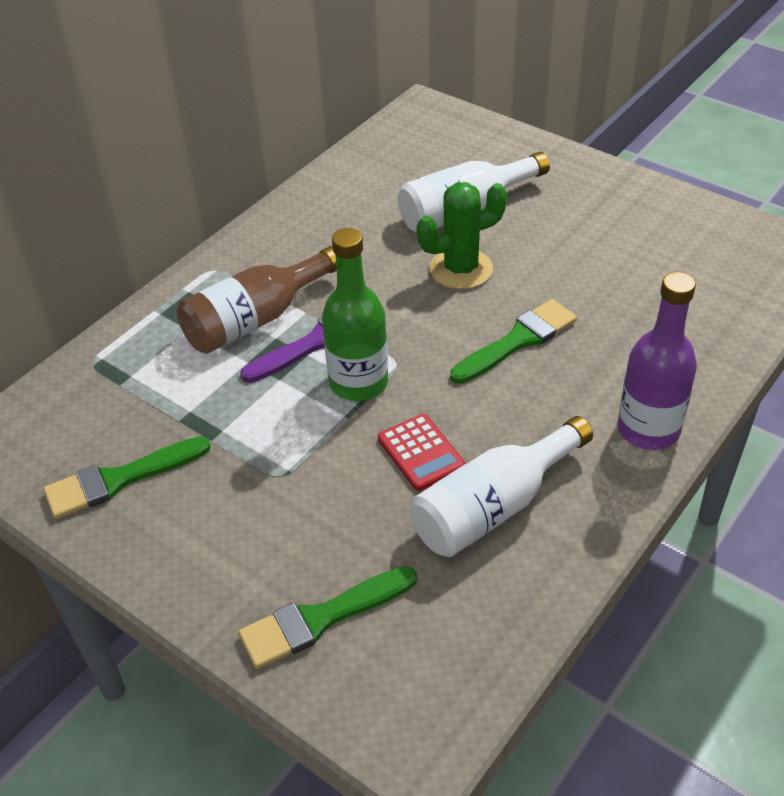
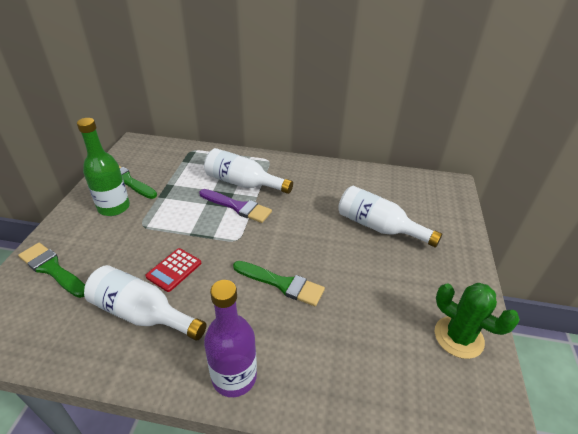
camera: 60 degrees right, 5 degrees down
(255, 319) = (242, 183): brown bottle -> white bottle
(358, 382) = (216, 230): green bottle -> green bottle (114, 207)
(460, 269) = (327, 240): green cactus -> green cactus (458, 337)

